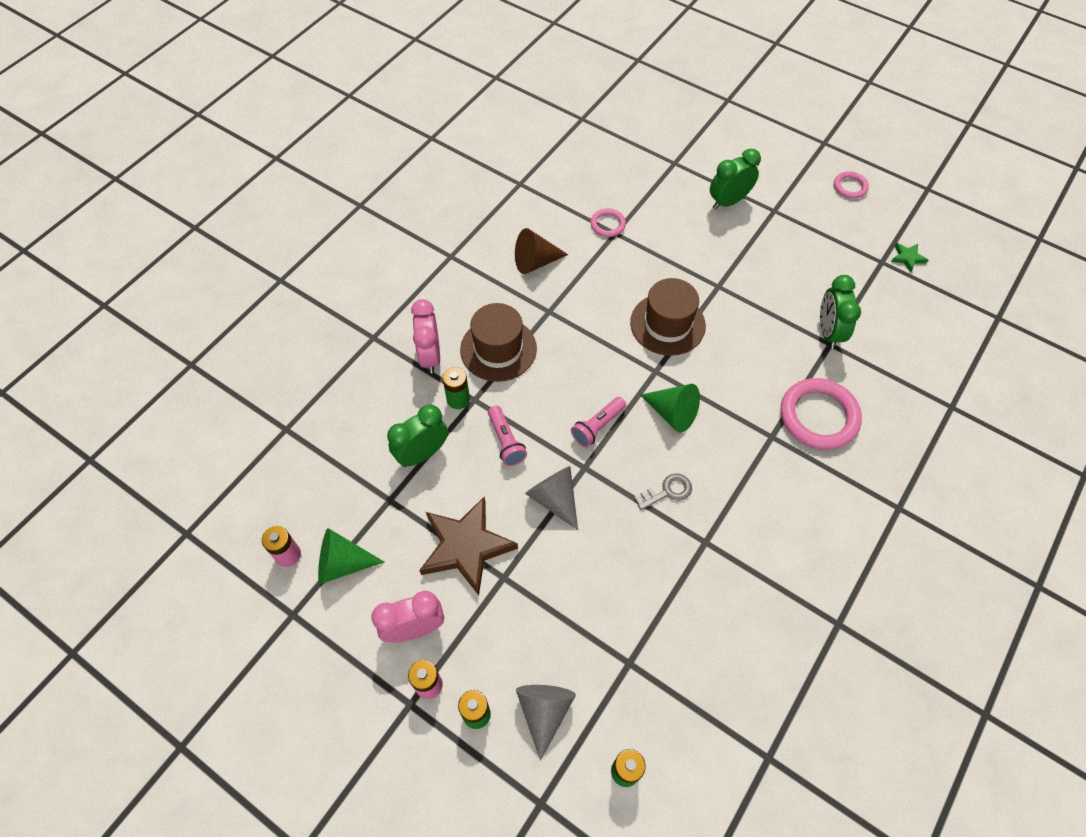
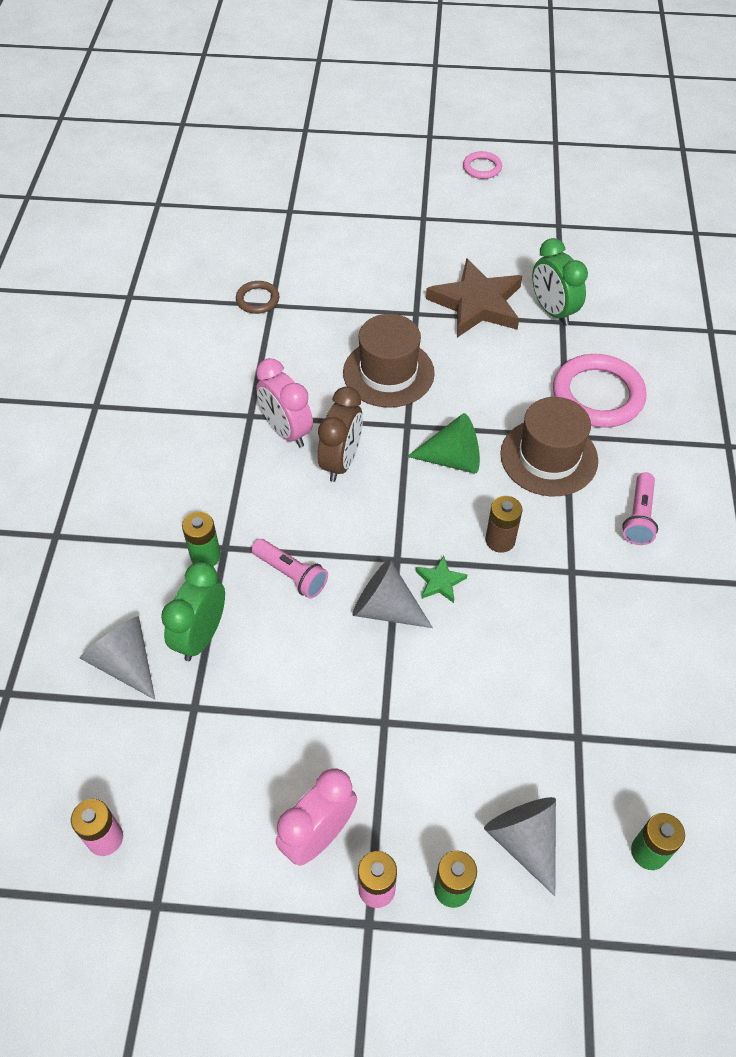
camera: 30 degrees left, 5 degrees down
(342, 563) = (182, 810): green cone -> none
(365, 447) = (125, 662): none -> grey cone
(430, 356) = (141, 524): pink clock -> pink clock (286, 431)
(466, 546) = (319, 711): brown star -> brown star (477, 304)
(498, 349) = (218, 480): brown hat -> brown hat (549, 457)
(535, 262) = (201, 370): brown cone -> none
(591, 376) = (341, 462): none -> brown clock
(597, 427) = (383, 510): pink flashlight -> pink flashlight (639, 517)
(607, 224) = (257, 300): pink ring -> brown ring
(667, 491) = (500, 540): grey key -> brown battery
(728, 201) = (371, 227): green clock -> none
(907, 258) = (579, 212): green star -> green star (440, 582)

